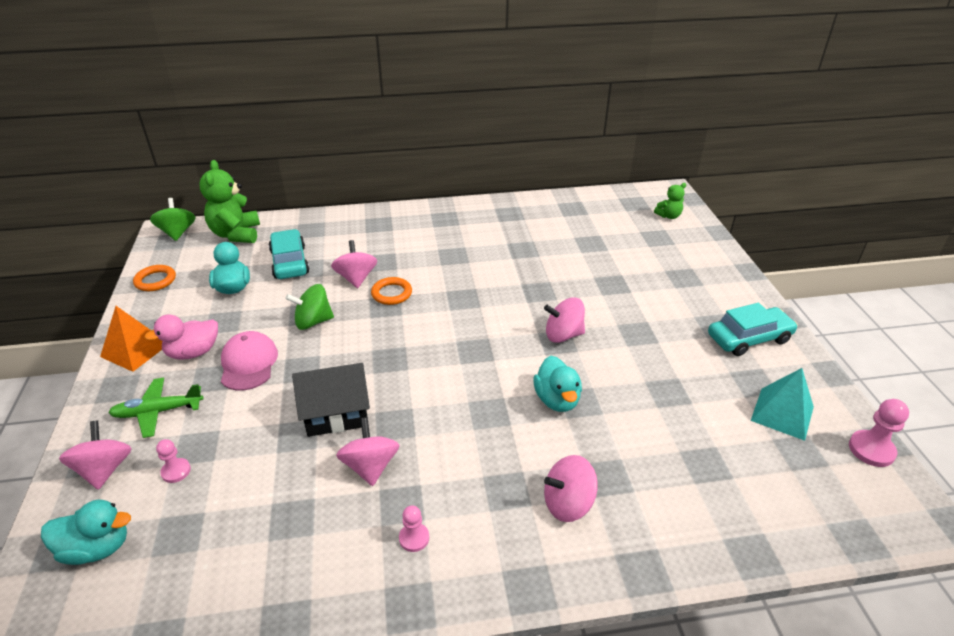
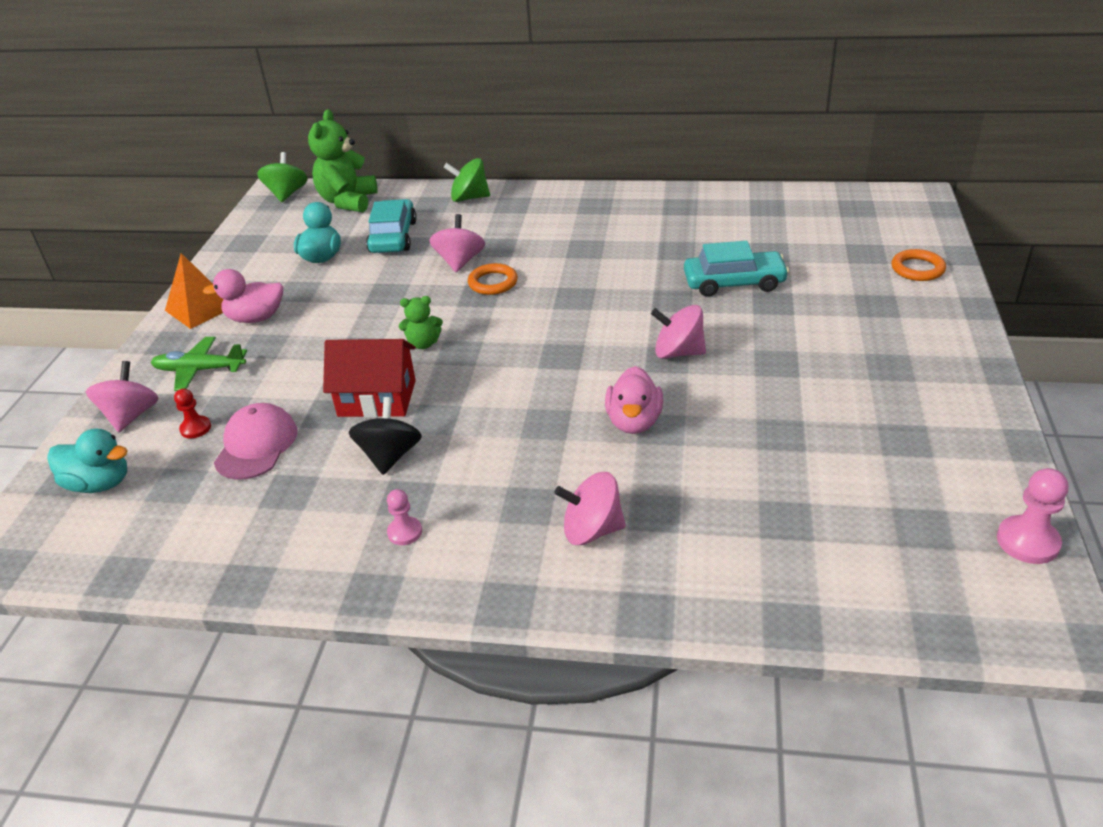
camera: 20 degrees right, 0 degrees up
(155, 280) = (245, 241): orange ring -> orange ring (917, 269)
(176, 471) = (195, 428): pink pawn -> red pawn
(248, 363) = (307, 336): pink cap -> pink cap (256, 445)
(313, 321) = (392, 302): green spinning top -> green spinning top (469, 198)
(336, 413) = (377, 398): black house -> red house
(370, 466) = (390, 456): pink spinning top -> black spinning top
(557, 400) = (634, 422): turquoise duck -> pink duck
(668, 216) = (897, 228): green teddy bear -> green teddy bear (423, 343)
(749, 338) = (928, 388): turquoise car -> turquoise car (734, 283)
(782, 413) = (923, 480): turquoise pyramid -> none

